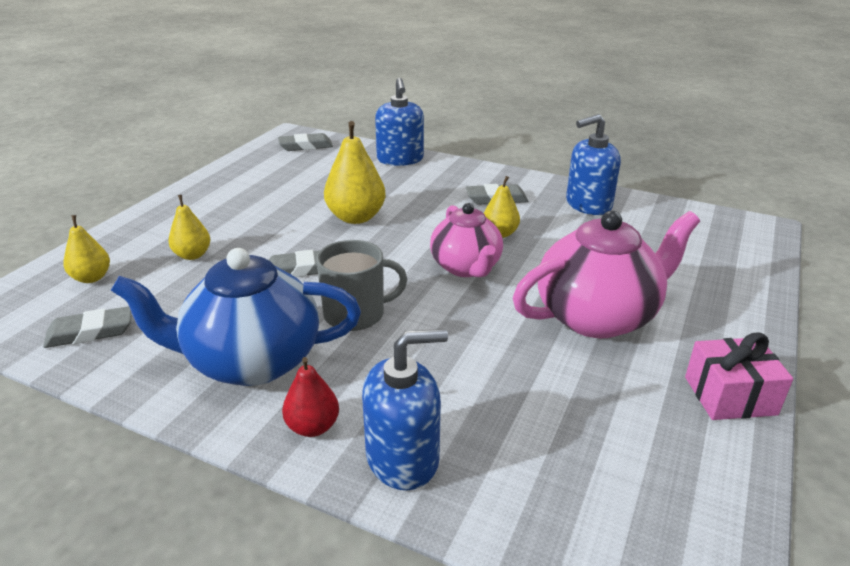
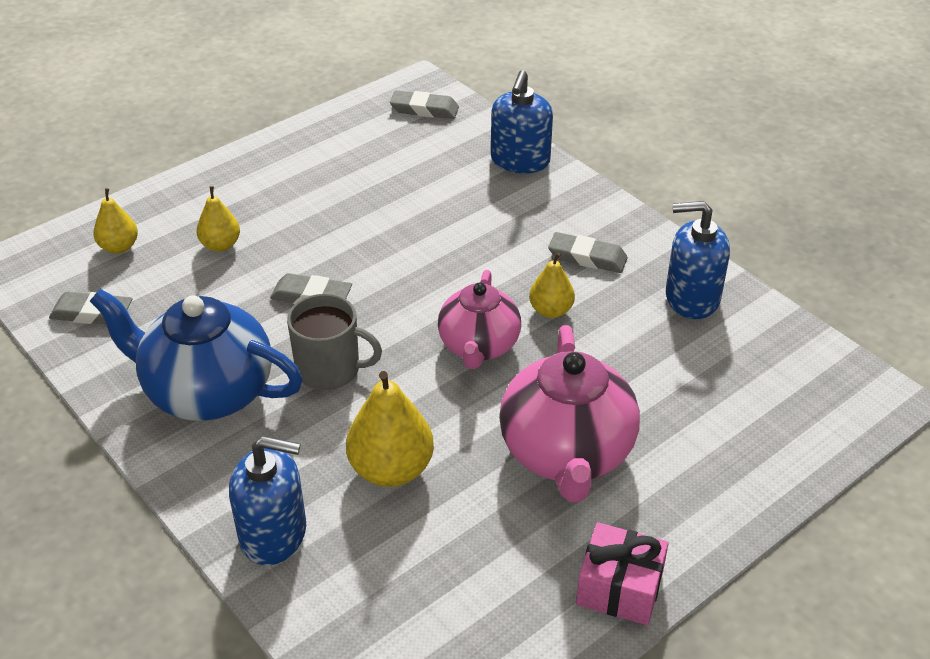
camera: 25 degrees right, 10 degrees up
(312, 427) = (220, 477): red pear -> none
(356, 217) = (410, 240): yellow pear -> yellow pear (391, 469)
(597, 316) = (566, 453): pink teapot -> pink teapot turned 90 degrees clockwise

